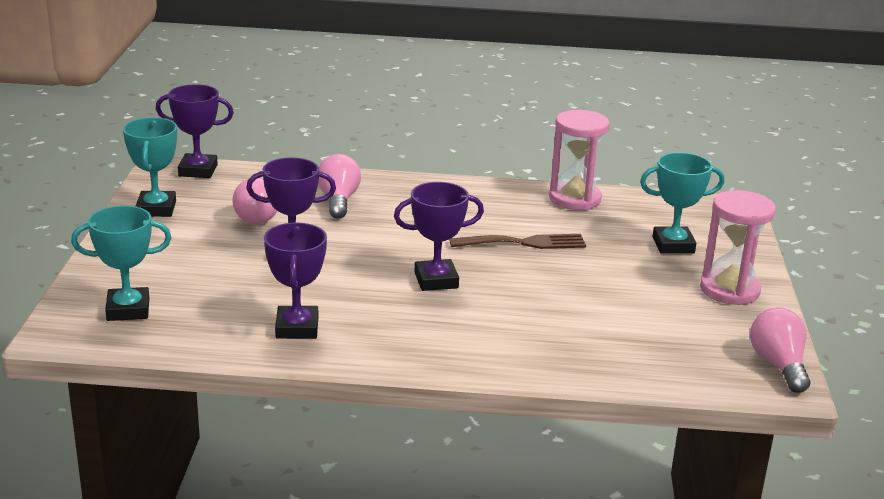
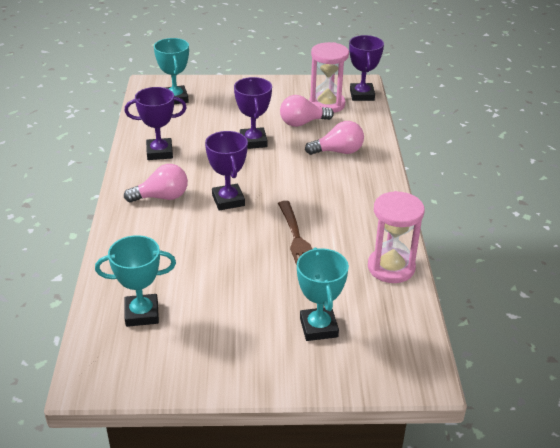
camera: 85 degrees right, 10 degrees up
(156, 209) = (300, 89): turquoise trophy -> turquoise trophy (142, 314)
(729, 290) = (240, 360): pink hourglass -> pink hourglass (327, 104)
(778, 365) = (117, 380): pink light bulb -> pink light bulb (162, 197)

